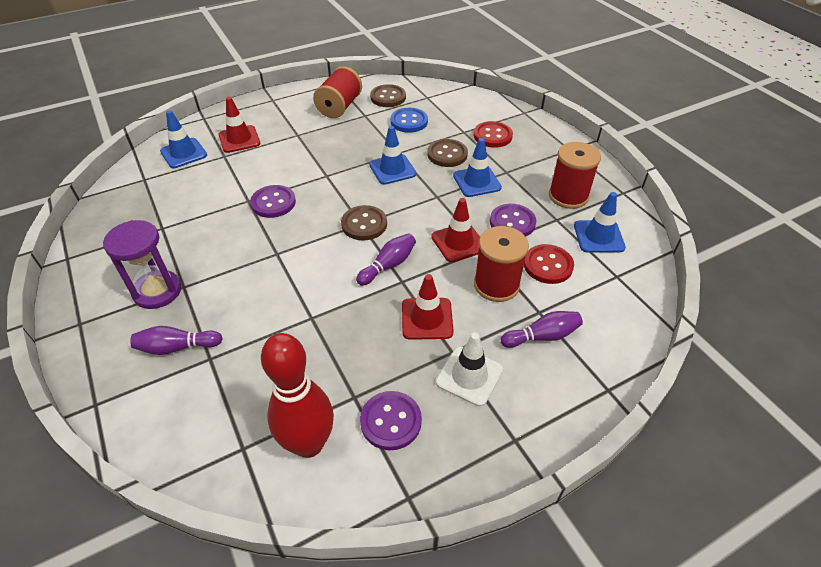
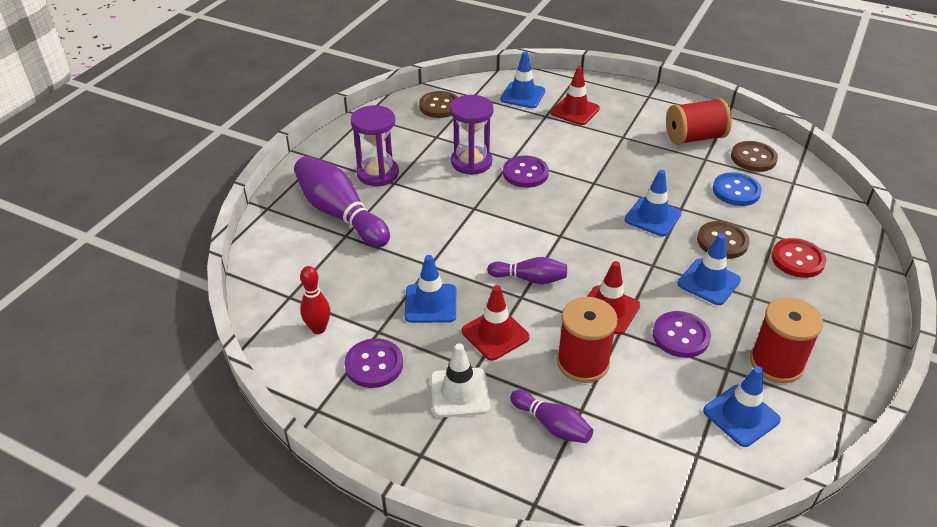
camera: 55 degrees right, 5 degrees down
(177, 347) = (340, 214): purple bowling pin -> purple bowling pin, size x1.84
(221, 225) = (471, 162): none -> purple hourglass
(308, 444) = (318, 329): red bowling pin -> red bowling pin, size x0.54
(356, 341) = (430, 303): none -> blue traffic cone
(364, 224) = (561, 238): brown button -> brown button (439, 106)
(548, 265) = (650, 390): red button -> none

